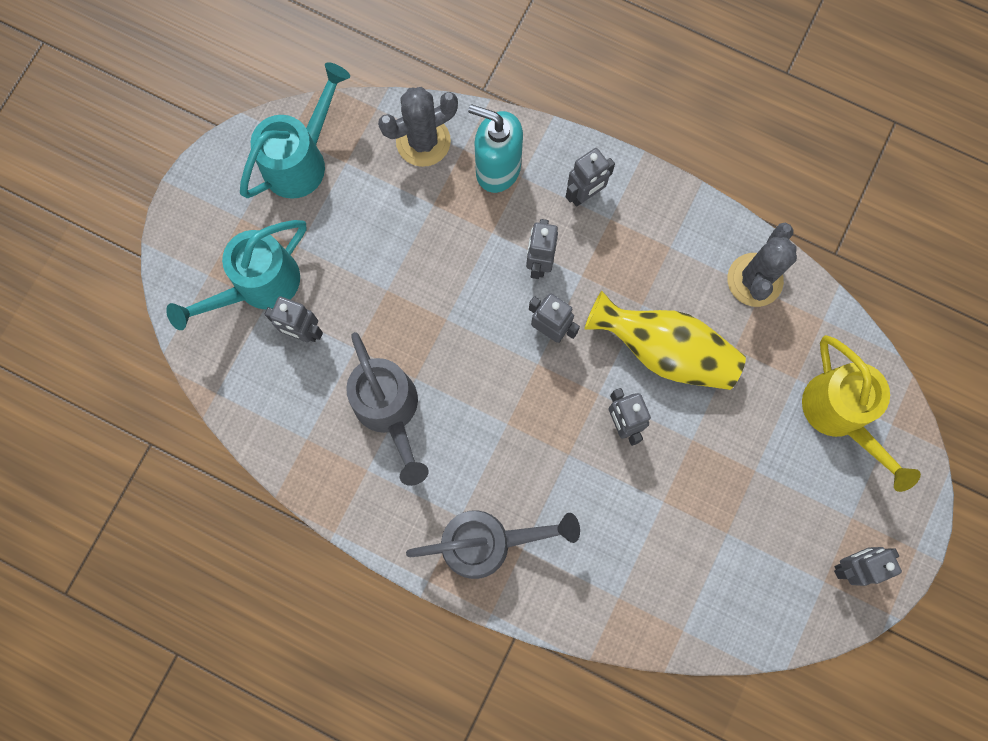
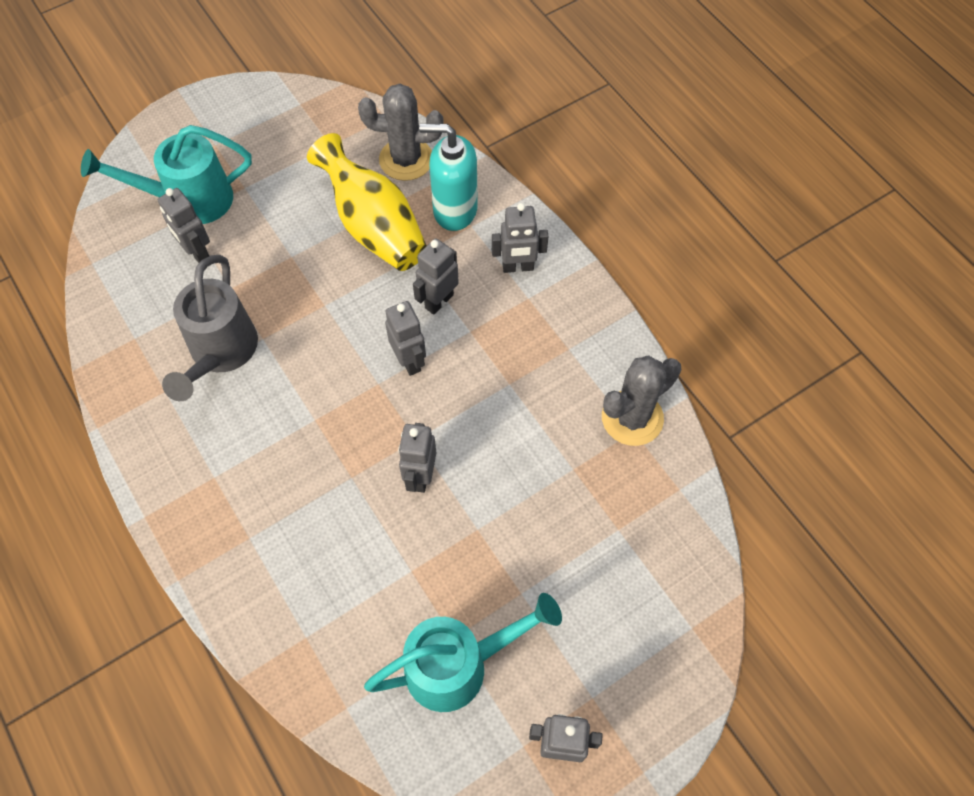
camera: 30 degrees right, 15 degrees down
(301, 160) = (295, 126): turquoise watering can -> turquoise watering can (458, 665)
(486, 542) = (220, 513): grey watering can -> none
(497, 169) = (454, 210): turquoise soap dispenser -> turquoise soap dispenser turned 45 degrees counterclockwise
(664, 350) = (503, 434): yellow vase -> yellow vase (374, 226)
(839, 414) = (641, 587): yellow watering can -> none

